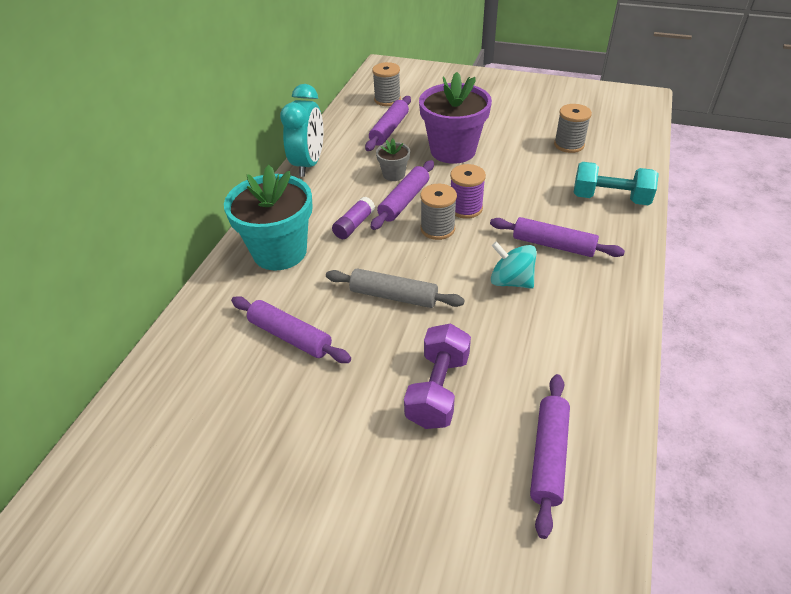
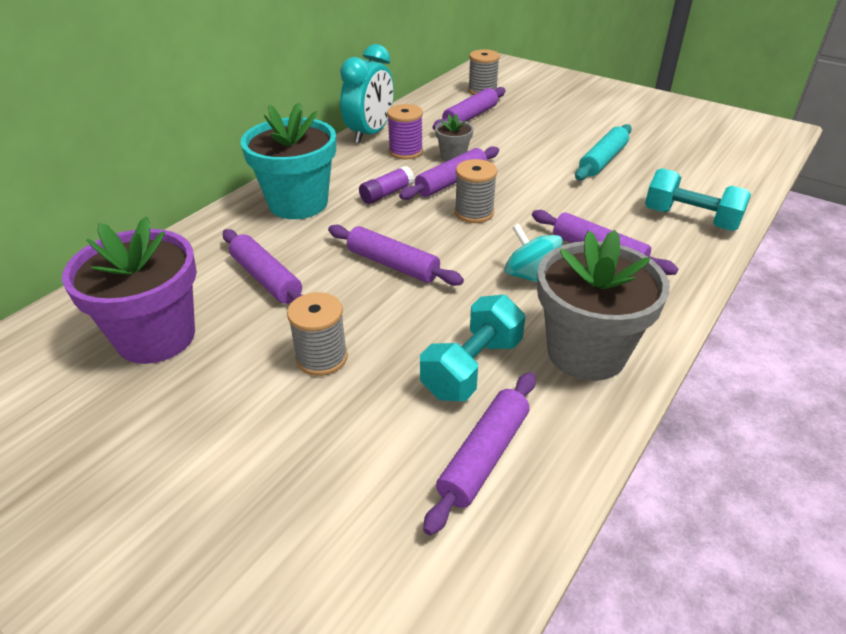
camera: 15 degrees right, 5 degrees down
(393, 296) = (393, 264): grey rolling pin -> purple rolling pin
(438, 390) = (393, 361): purple dumbbell -> none
(453, 150) = (529, 145): purple flower pot -> purple flower pot (156, 337)
(465, 208) = (515, 199): purple spool -> purple spool (405, 151)
(504, 379) = (472, 368): none -> turquoise dumbbell
(519, 154) = (603, 160): none -> turquoise rolling pin
(569, 145) = (666, 161): grey spool -> grey spool (321, 358)
(584, 342) = (586, 352): none -> grey flower pot

